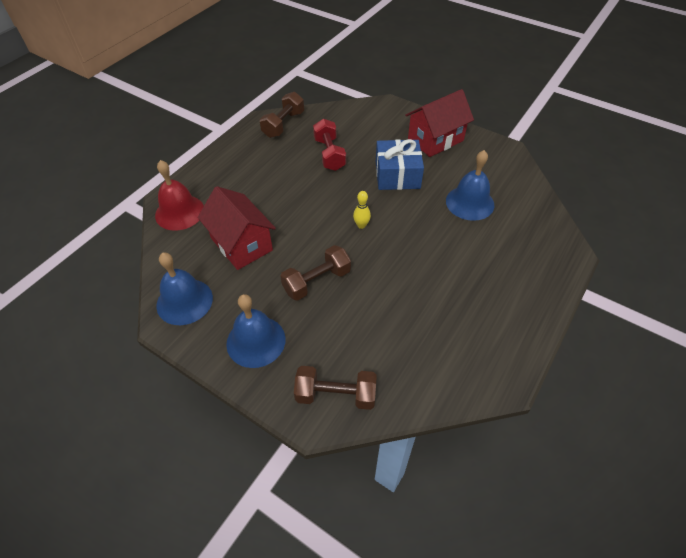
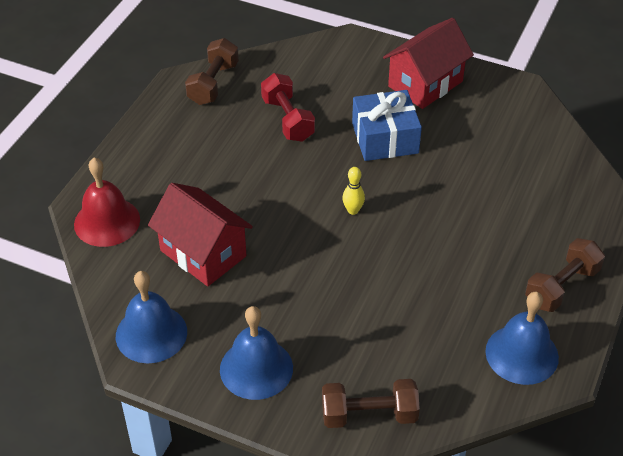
camera: 10 degrees left, 5 degrees down
(317, 281) = (313, 287): brown dumbbell -> brown dumbbell (561, 286)
(470, 203) = (485, 164): blue bell -> blue bell (522, 354)

